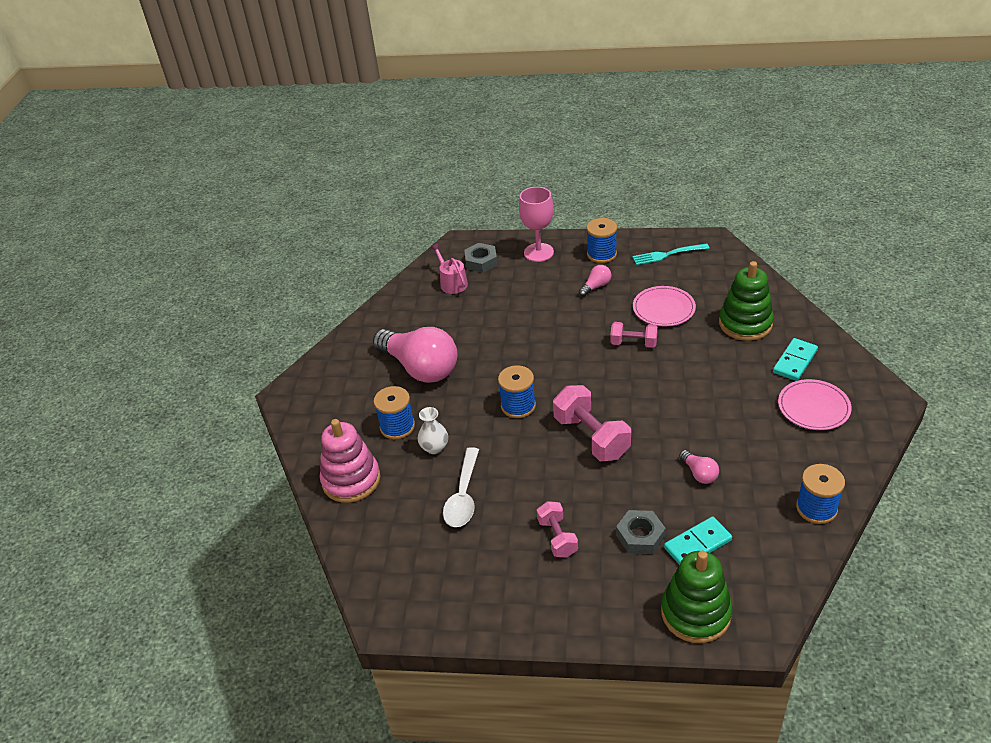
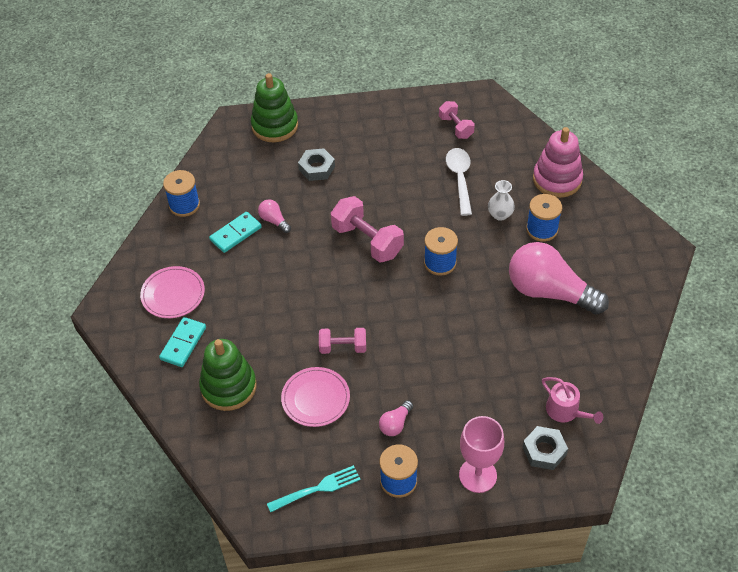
camera: 165 degrees right, 10 degrees up
(557, 537) = (378, 159): pink dumbbell -> pink dumbbell (456, 127)
(697, 544) = (274, 168): turquoise domino -> turquoise domino (236, 234)

